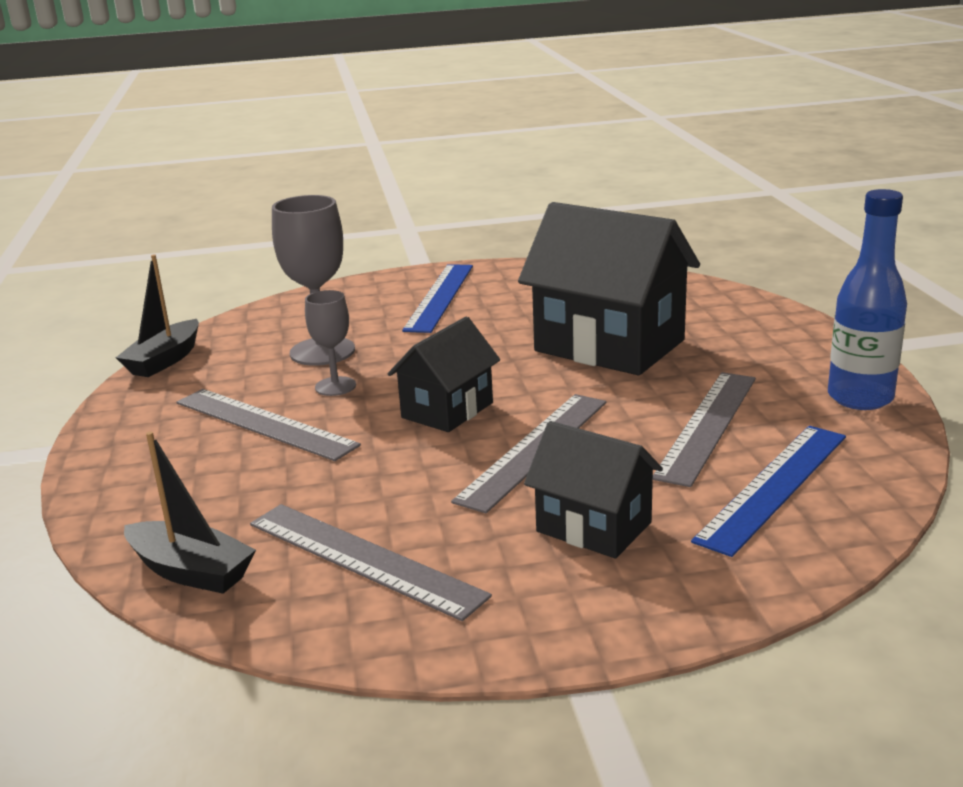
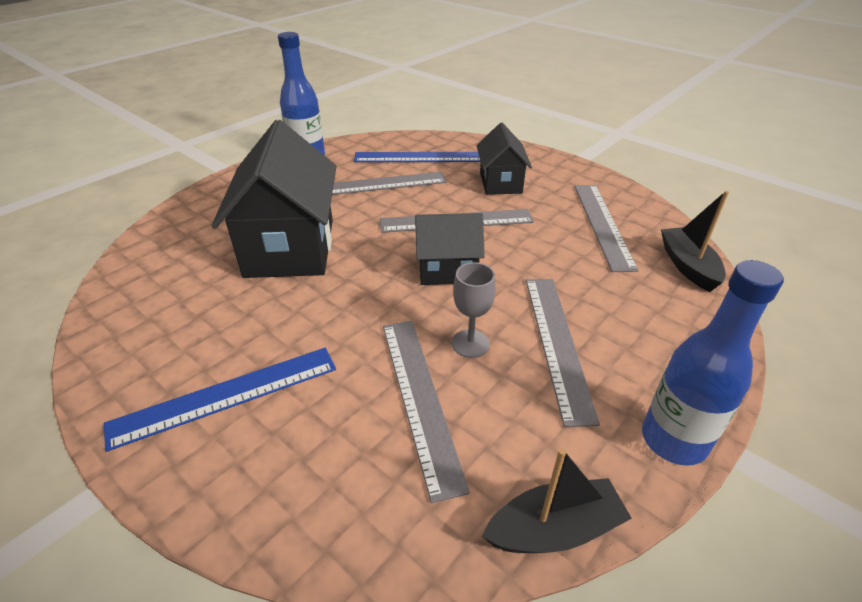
camera: 130 degrees left, 15 degrees up
(111, 425) = (673, 440): none -> blue bottle
(322, 351) = (420, 398): grey goblet -> grey ruler

